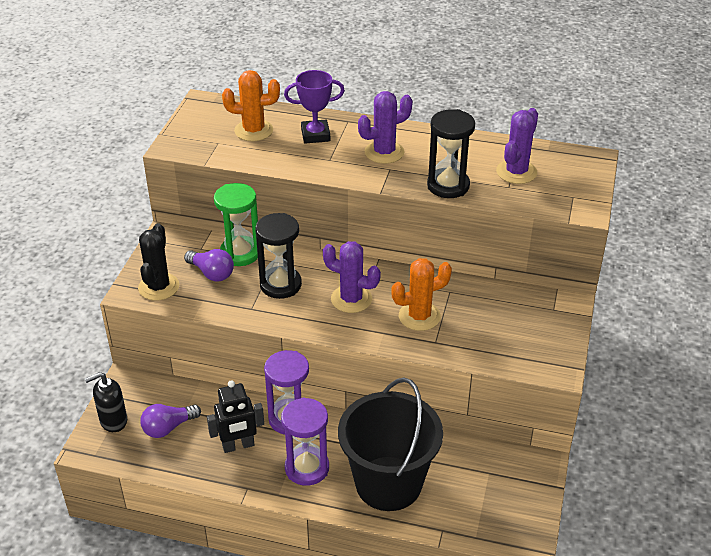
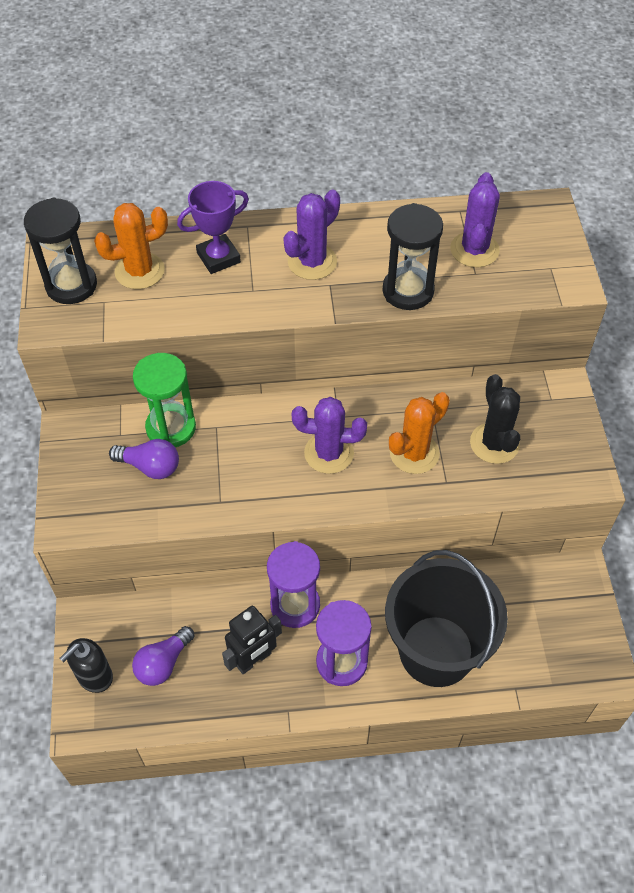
camera: 20 degrees left, 15 degrees up
(158, 287) = (95, 506): black cactus -> black cactus (494, 443)
(280, 285) = (239, 458): black hourglass -> black hourglass (71, 285)

